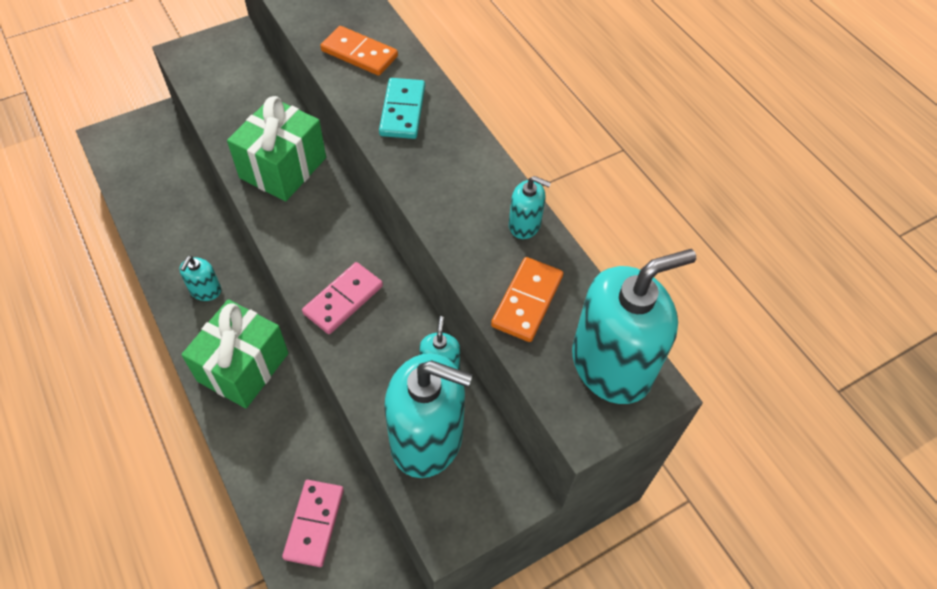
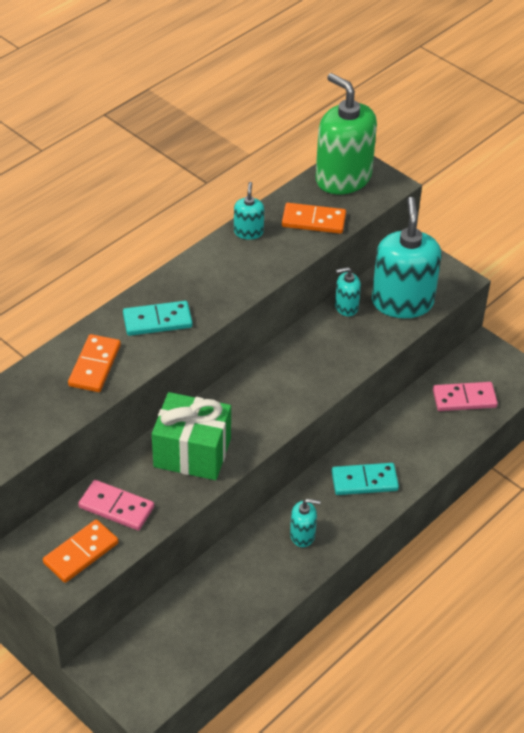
camera: 105 degrees left, 10 degrees down
(212, 71) = (81, 553): none -> orange domino
(243, 367) = (364, 481): green gift -> turquoise domino
(343, 300) = (313, 373): pink domino -> pink domino (116, 507)
(611, 364) = (343, 178): turquoise soap dispenser -> green soap dispenser

